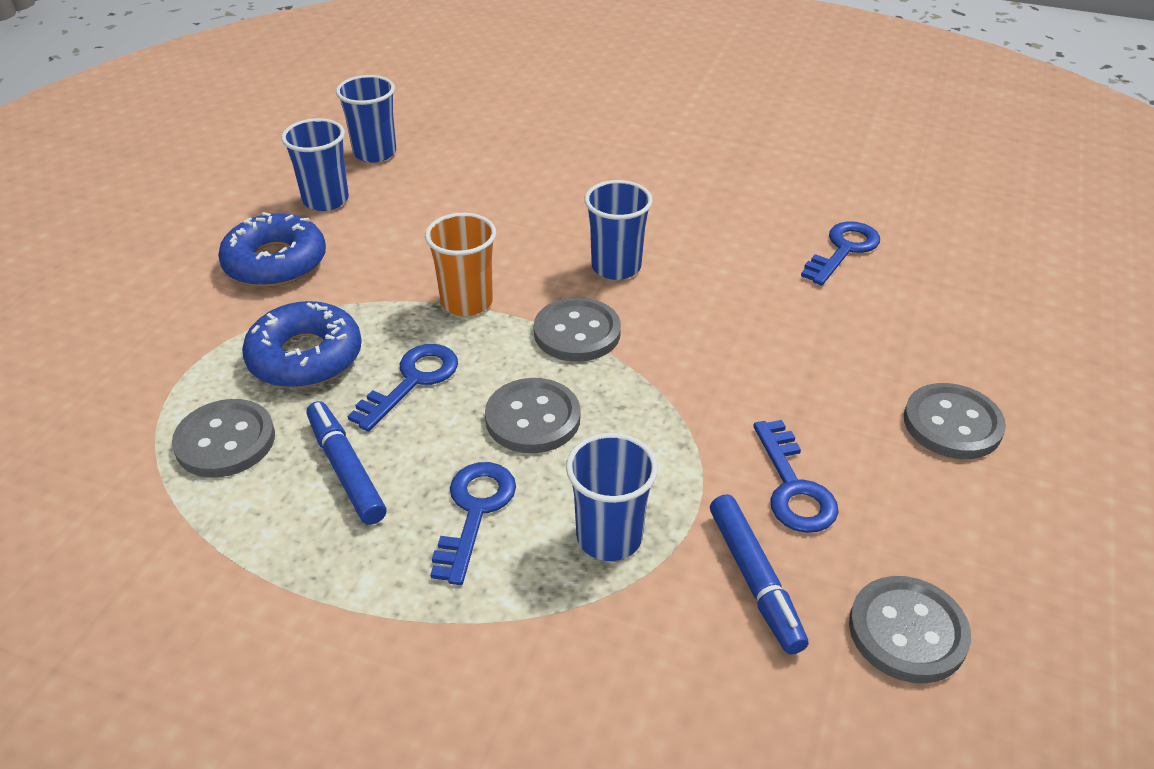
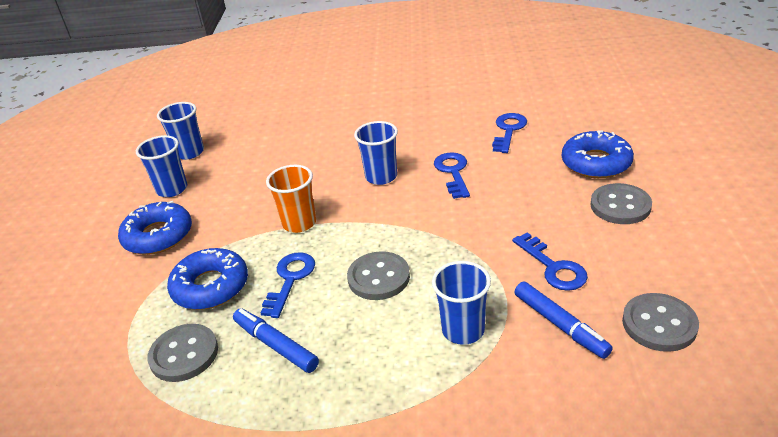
camera: 15 degrees left, 5 degrees down
(474, 512) = (373, 343): blue key -> blue key (453, 172)
(577, 332) = (378, 220): grey button -> none
(952, 342) = (596, 163): none -> blue donut

